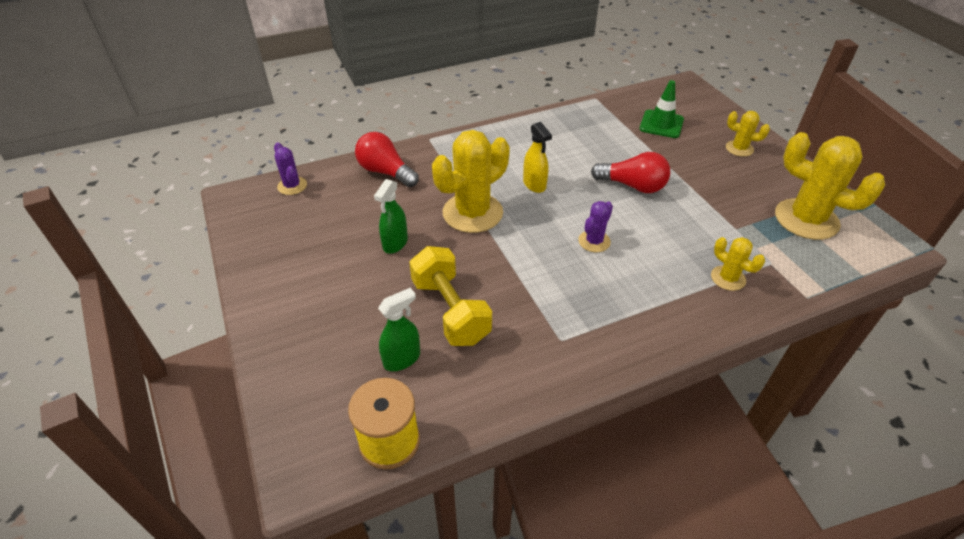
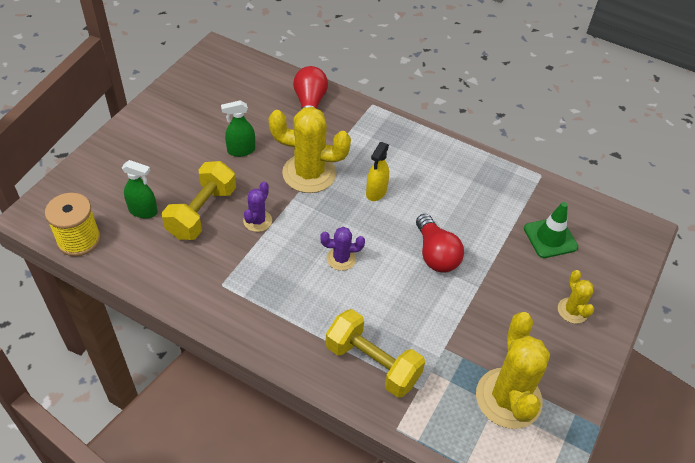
camera: 50 degrees right, 5 degrees up
(292, 186) = (251, 68): purple cactus -> purple cactus (257, 221)
(728, 278) = (372, 363): yellow cactus -> yellow dumbbell

